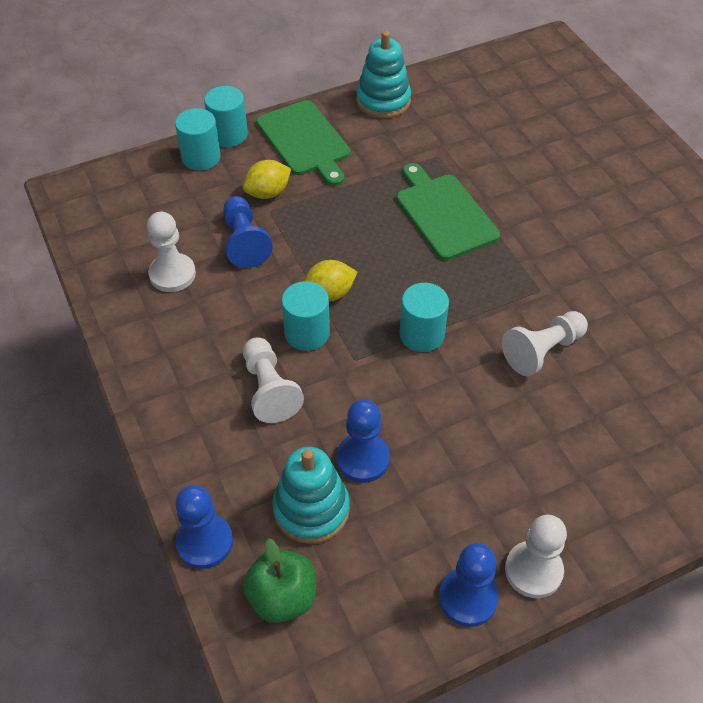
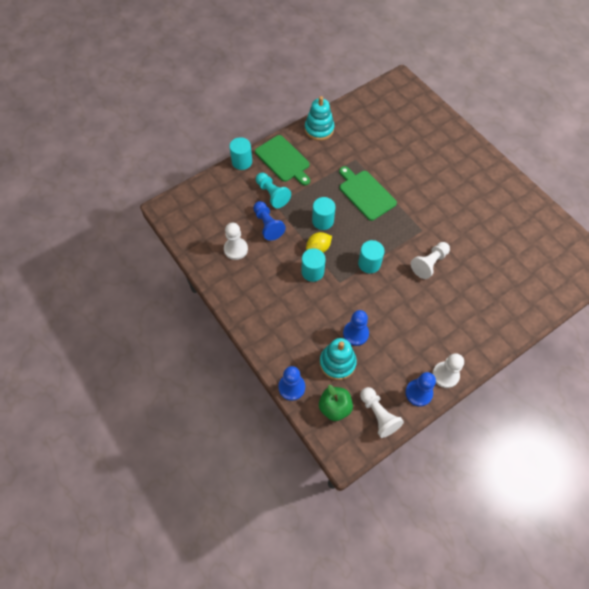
camera: 10 degrees left, 10 degrees up
(201, 157) = (231, 178): turquoise cylinder -> turquoise cylinder (322, 221)
(268, 193) = (272, 194): yellow lemon -> turquoise pawn
(269, 389) = (302, 305): white pawn -> white pawn (378, 415)

